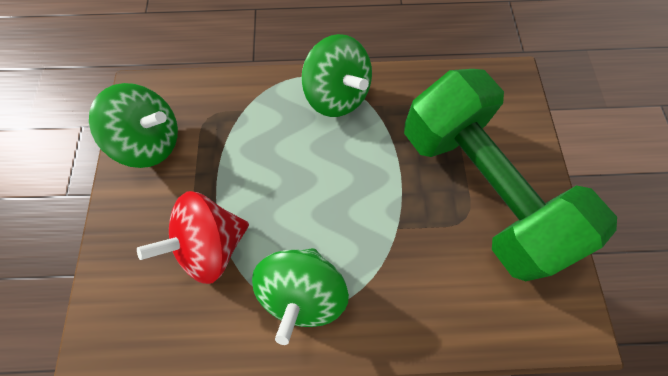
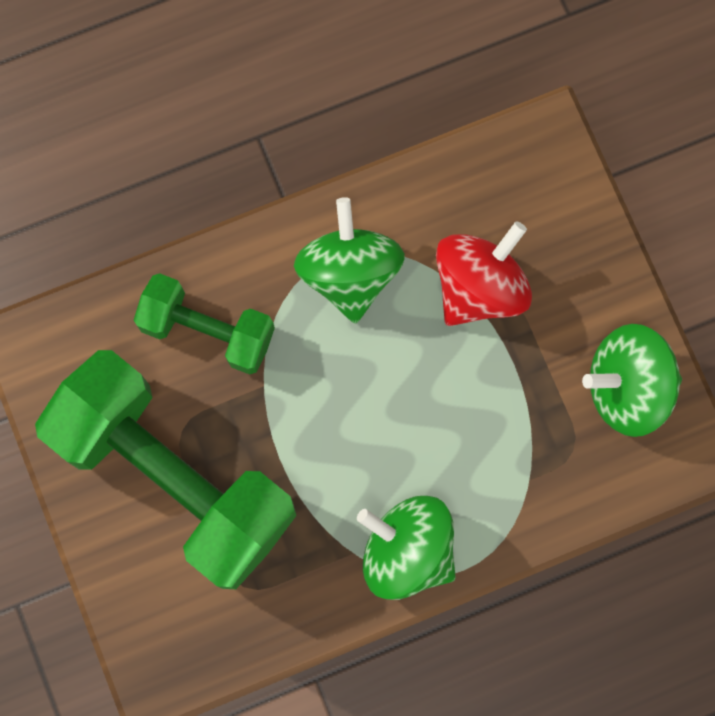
camera: 160 degrees right, 10 degrees up
(429, 286) = (207, 330): none -> green dumbbell

